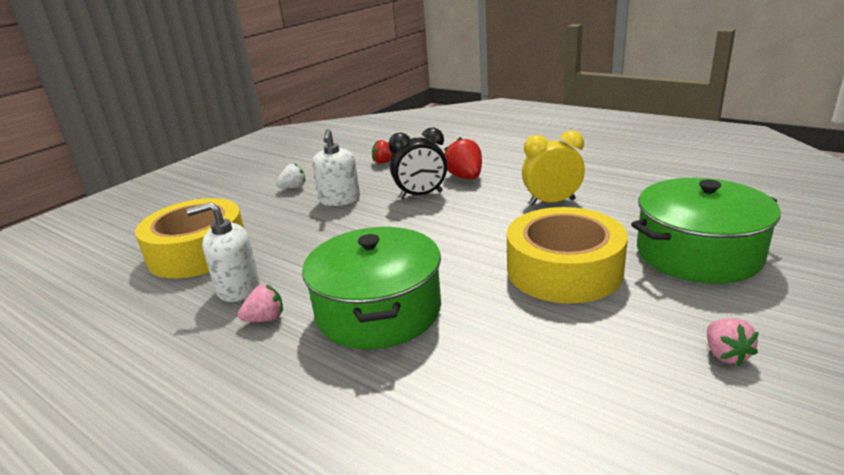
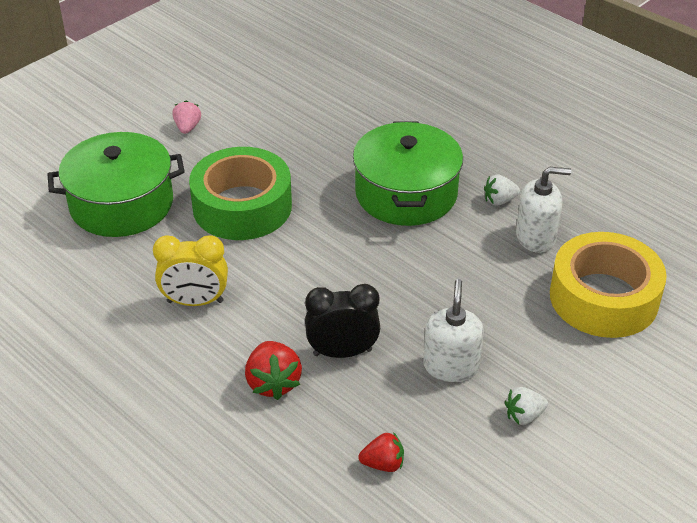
camera: 175 degrees left, 15 degrees up
(265, 319) = (499, 201): pink strawberry -> white strawberry
(564, 270) = (242, 206): yellow tape -> green tape

